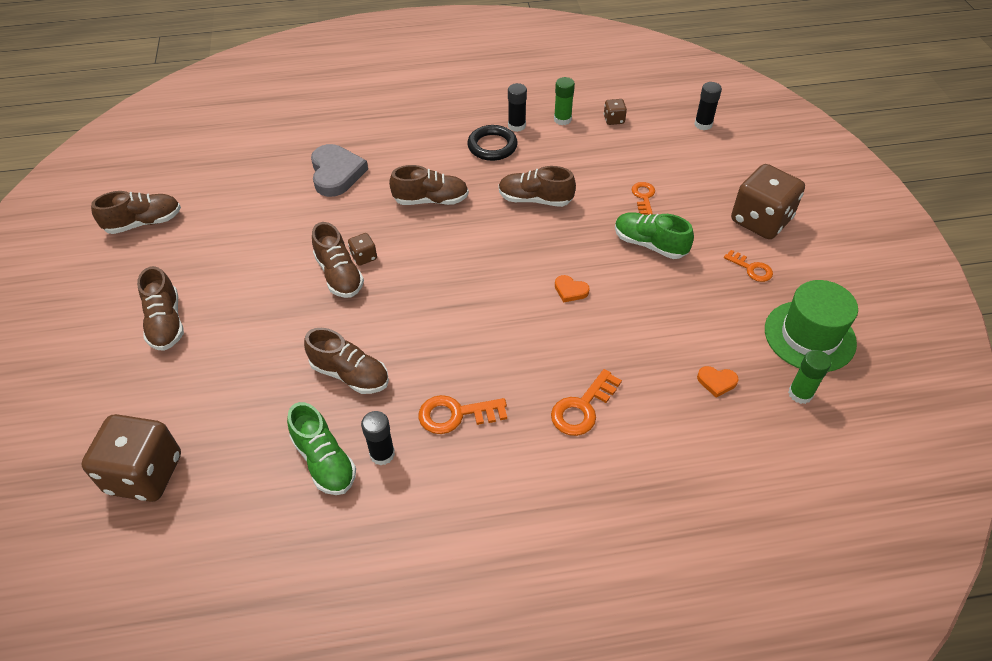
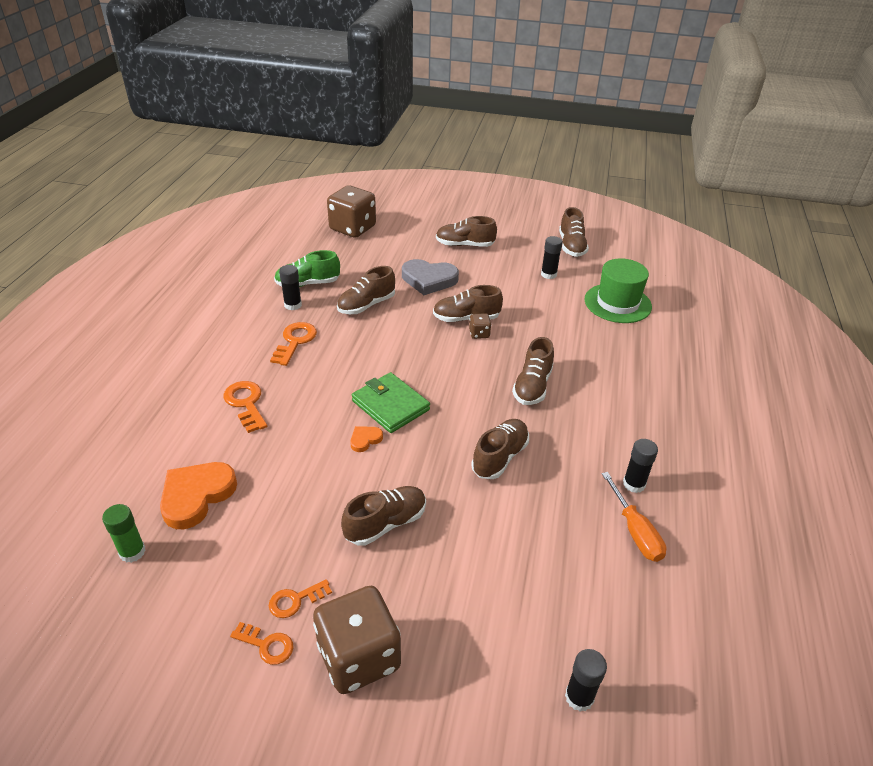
camera: 110 degrees right, 10 degrees down
(219, 229) = (548, 274): none -> black glue stick
(336, 173) = (595, 340): grey heart -> grey heart (429, 280)
(492, 146) = (601, 452): black ring -> none
(514, 289) = (390, 405): none -> green wallet
(562, 119) = (635, 531): green glue stick -> orange screwdriver
(614, 120) = (620, 586): brown dice -> none
(643, 197) = (460, 552): orange key -> orange key (266, 645)
(649, 244) = (385, 523): green shoe -> brown shoe
(716, 382) = (196, 496): orange heart -> orange heart, size x2.11
(809, 336) = (178, 601): green hat -> green hat (617, 303)

